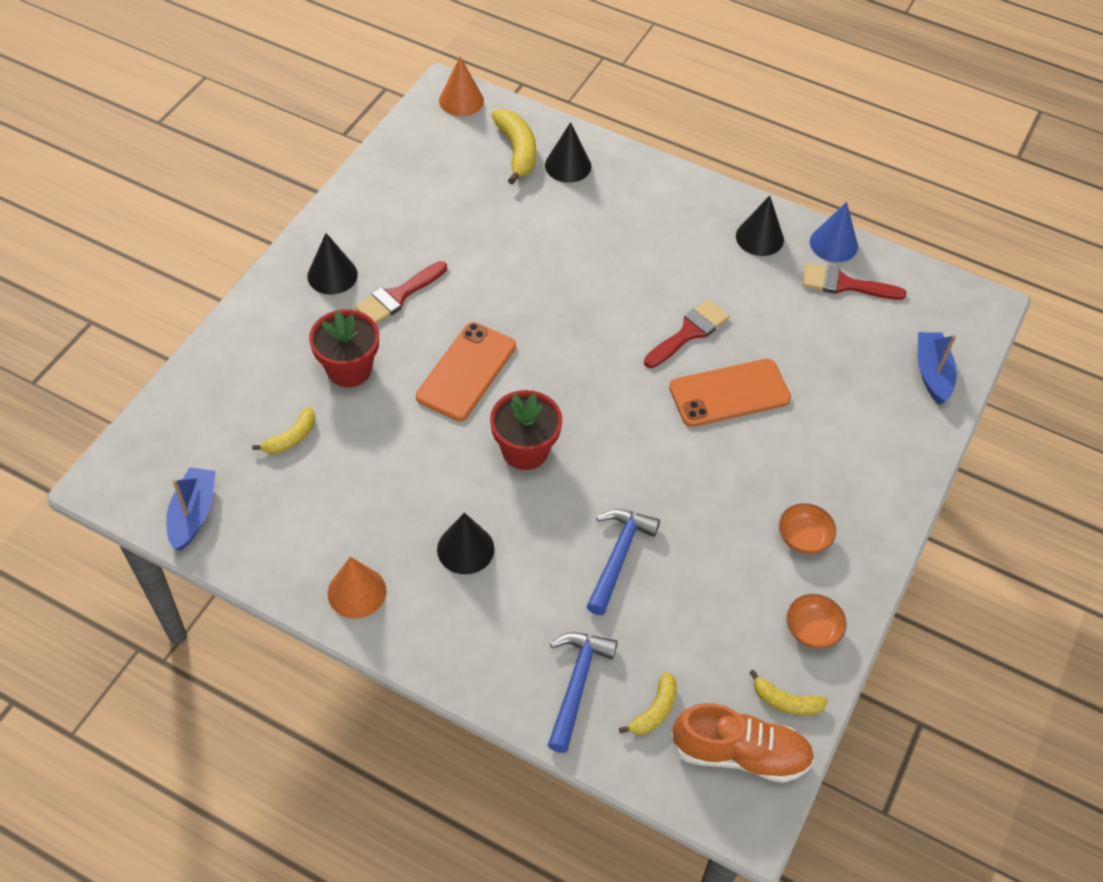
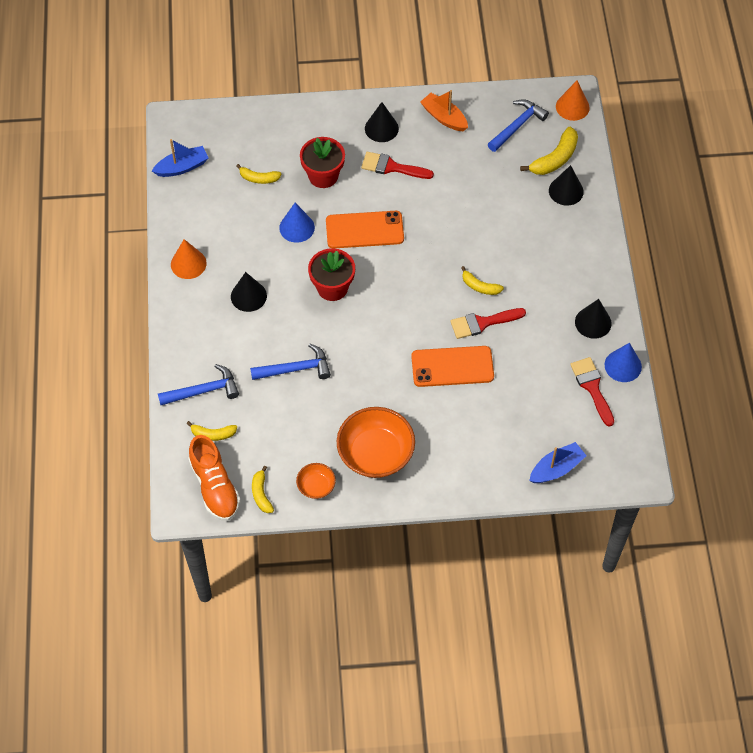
camera: 60 degrees right, 5 degrees up
(372, 211) = (444, 117): none -> orange boat
(403, 438) = (297, 227): none -> blue cone
(444, 156) = (517, 126): none -> blue hammer
(636, 307) = (480, 286): none -> yellow banana
(689, 332) = (482, 323): red brush -> red brush turned 150 degrees clockwise
(729, 393) = (452, 366): orange phone -> orange phone turned 45 degrees counterclockwise
(803, 538) = (375, 454): orange bowl -> orange bowl, size x2.01

